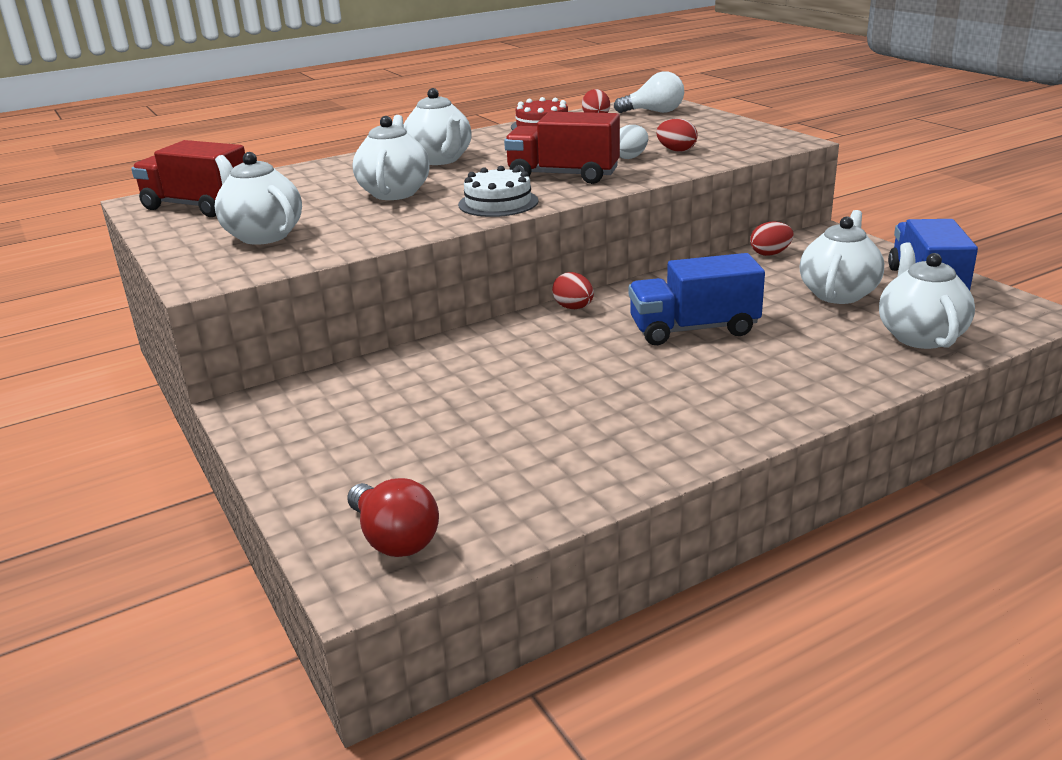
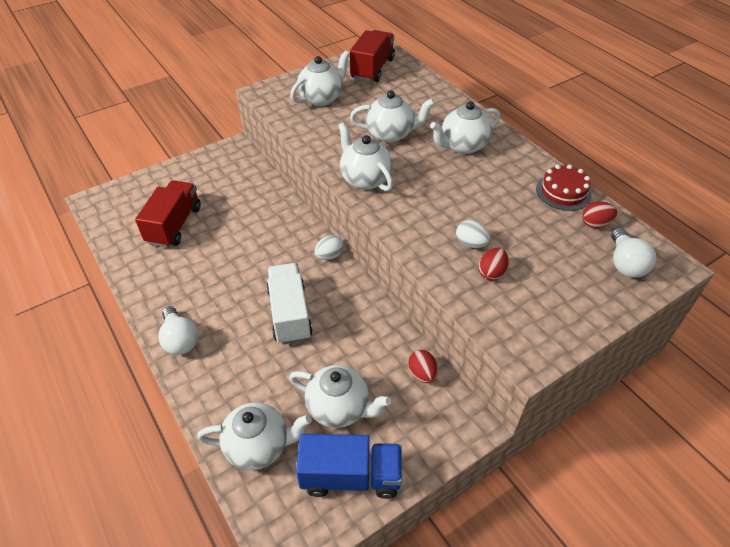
camera: 85 degrees right, 20 degrees up
(394, 539) = (115, 206): red light bulb -> none
(498, 203) = (365, 179): white cake -> white teapot
(563, 175) = (423, 207): red truck -> red truck (174, 225)
(573, 308) = (329, 256): red egg -> white egg
(693, 329) = (290, 314): blue truck -> white truck
(765, 410) = (180, 340): none -> white light bulb

